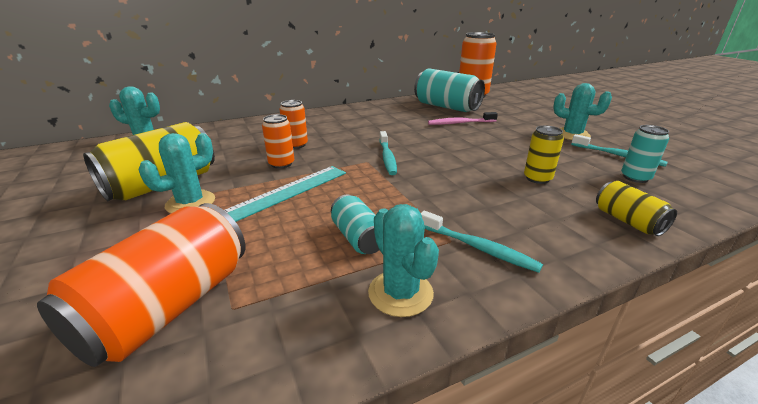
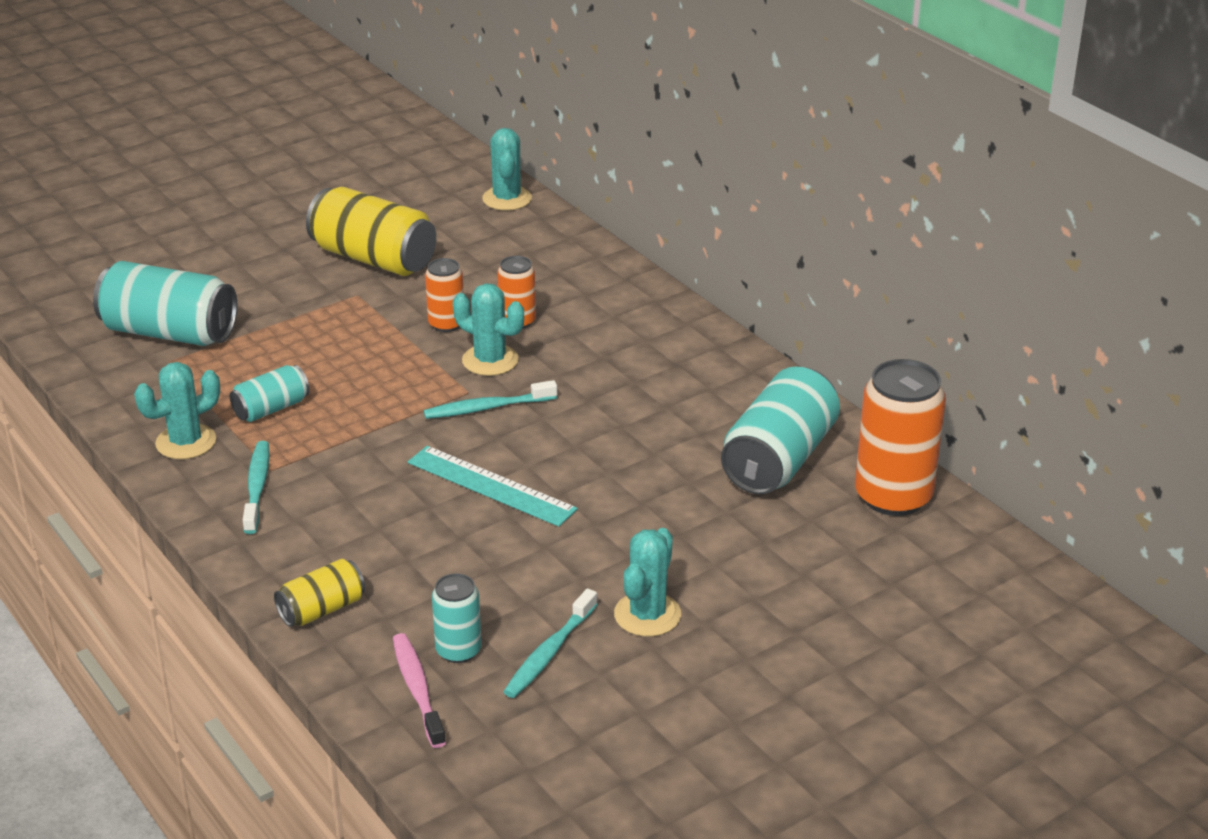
camera: 80 degrees right, 5 degrees up
(168, 307) = (169, 332): orange can -> turquoise can
(190, 203) = (333, 290): turquoise cactus -> turquoise cactus (490, 360)
(288, 191) = (367, 346): turquoise ruler -> turquoise ruler (491, 486)
(460, 123) = (674, 477): pink toothbrush -> pink toothbrush (418, 689)
(478, 248) = (257, 487): turquoise toothbrush -> turquoise toothbrush turned 150 degrees clockwise
(537, 178) = (438, 548): yellow can -> none

